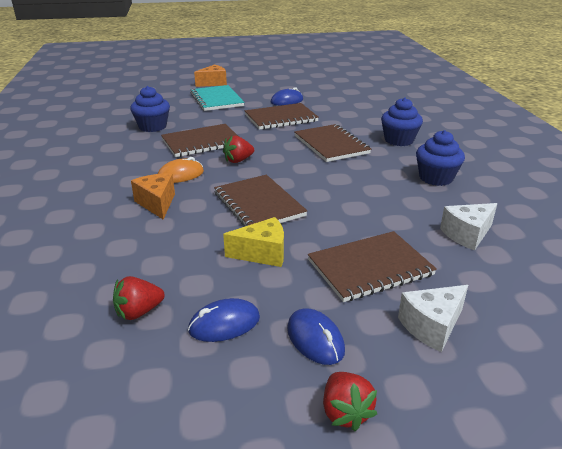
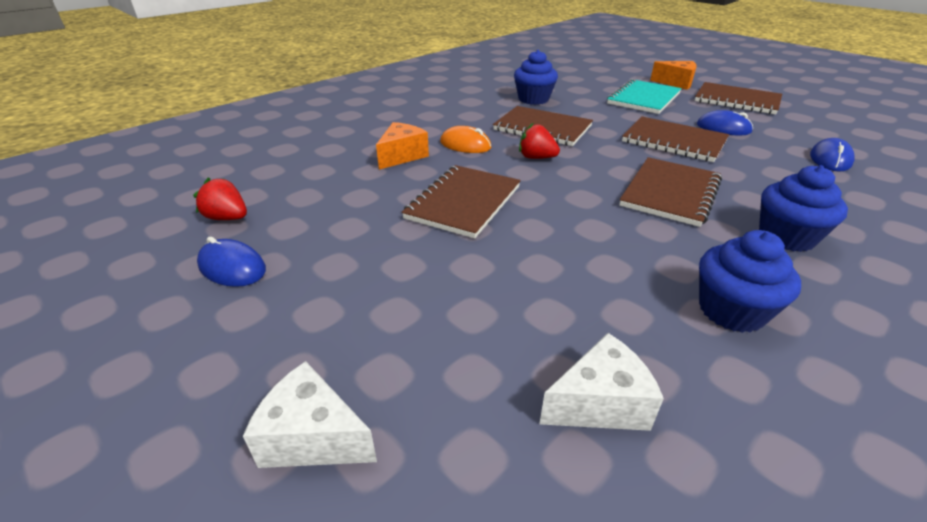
camera: 55 degrees right, 5 degrees up
(262, 254) = (370, 241): yellow cheese -> none
(315, 339) = (234, 336): blue mouse -> blue mouse (830, 159)
(345, 412) = (110, 409): red strawberry -> none
(370, 267) = (409, 328): brown notebook -> brown notebook (737, 100)
(467, 234) = (599, 403): white cheese -> white cheese turned 135 degrees clockwise

